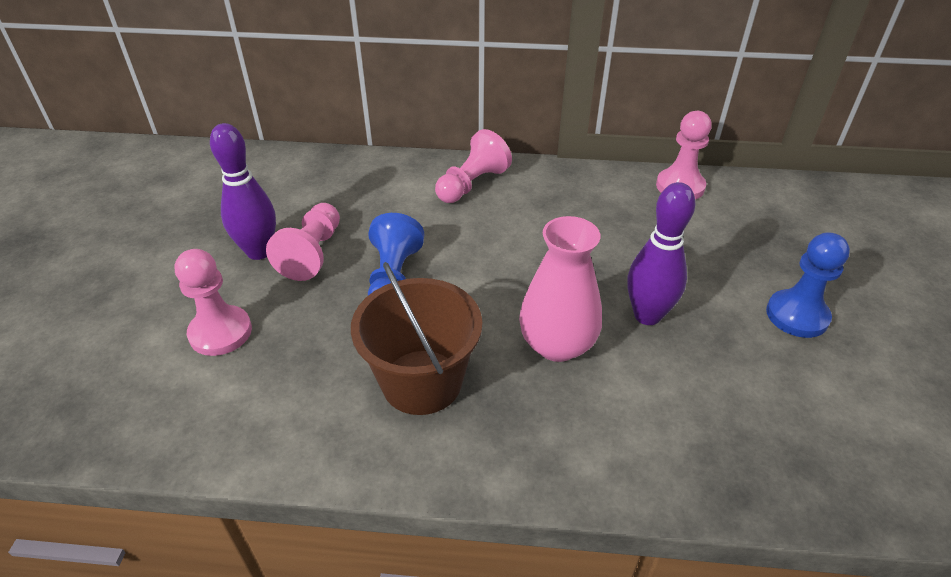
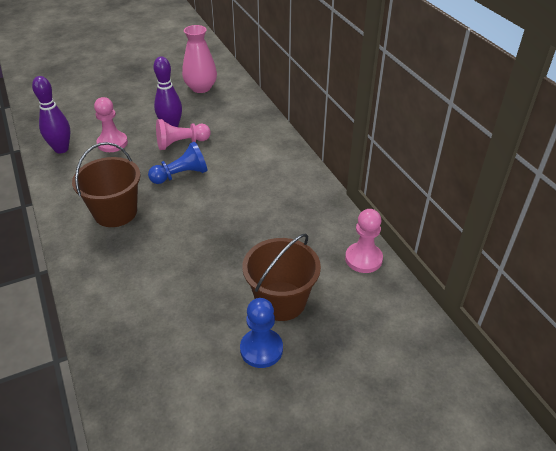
camera: 60 degrees right, 0 degrees up
(472, 184) = (283, 170): pink pawn -> none
(557, 344) = (168, 249): pink vase -> pink vase (201, 88)
(647, 315) = (214, 278): purple bowling pin -> purple bowling pin (61, 149)
(720, 271) = (281, 301): none -> brown bucket

